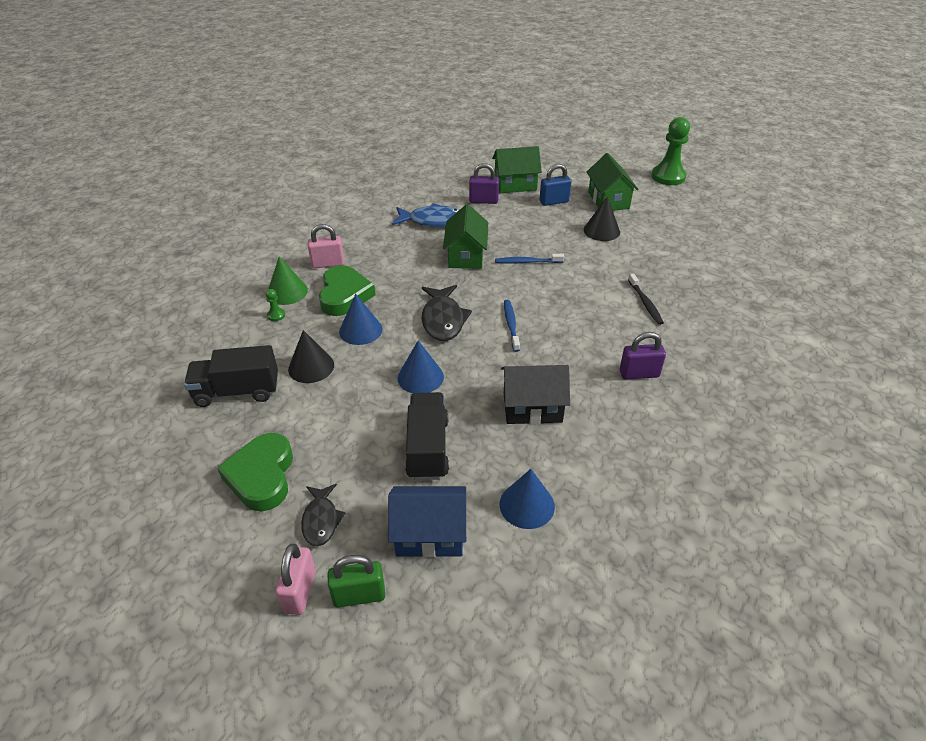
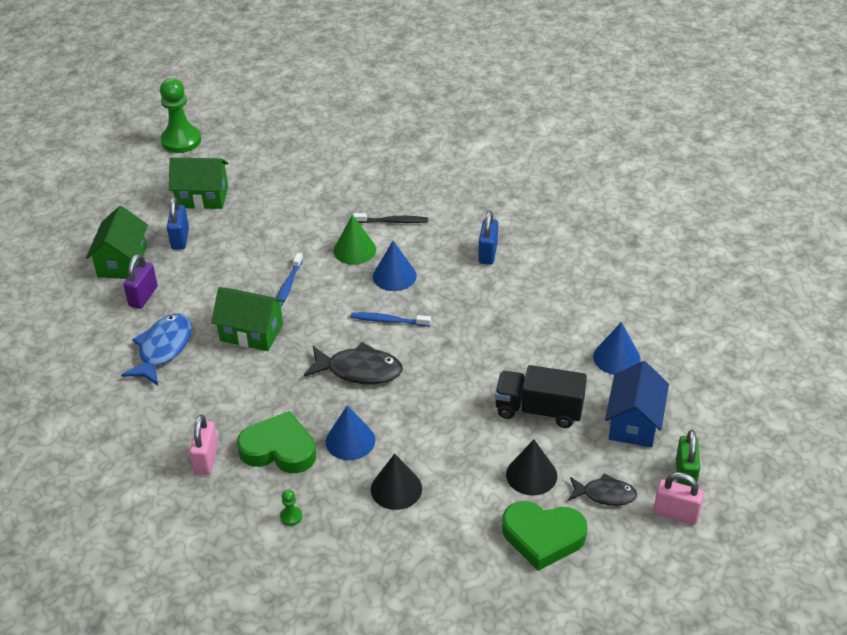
camera: 75 degrees left, 0 degrees up
(237, 391) = (415, 556): black truck -> none
(287, 292) = (248, 504): green cone -> green cone (354, 250)
(420, 377) = (442, 401): blue cone -> blue cone (394, 276)
(532, 407) = (508, 330): black house -> none
(601, 231) = (258, 217): black cone -> black cone (531, 475)
(639, 374) = (488, 253): purple padlock -> blue padlock

